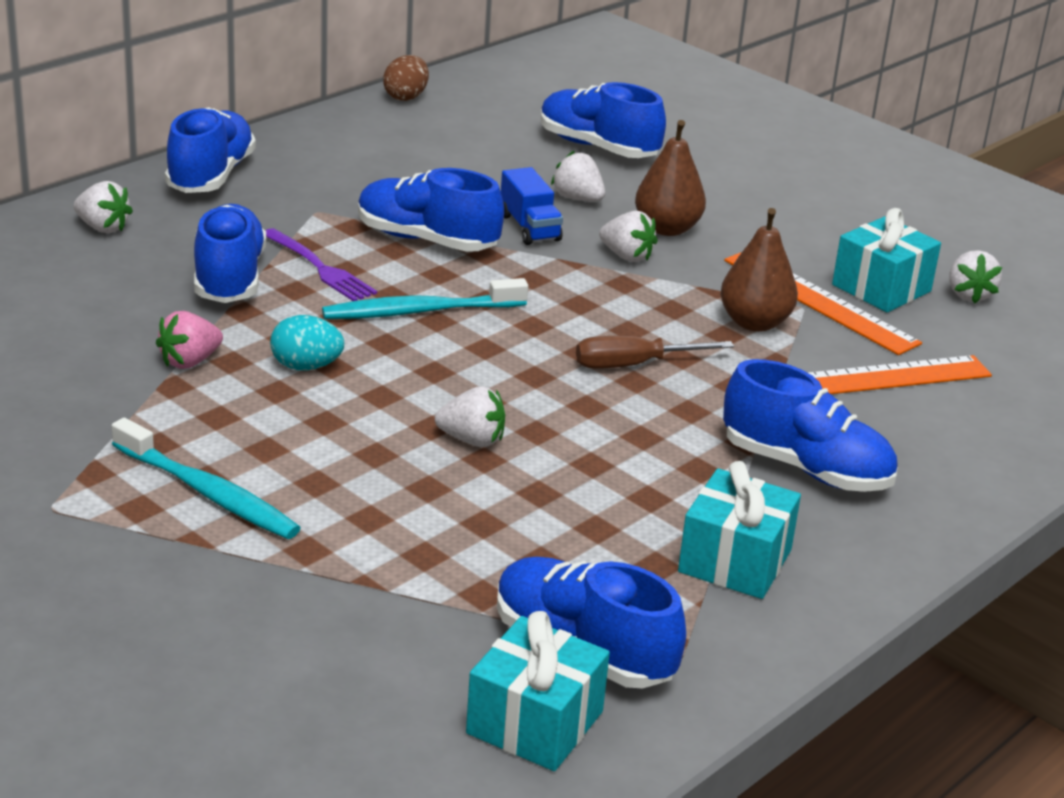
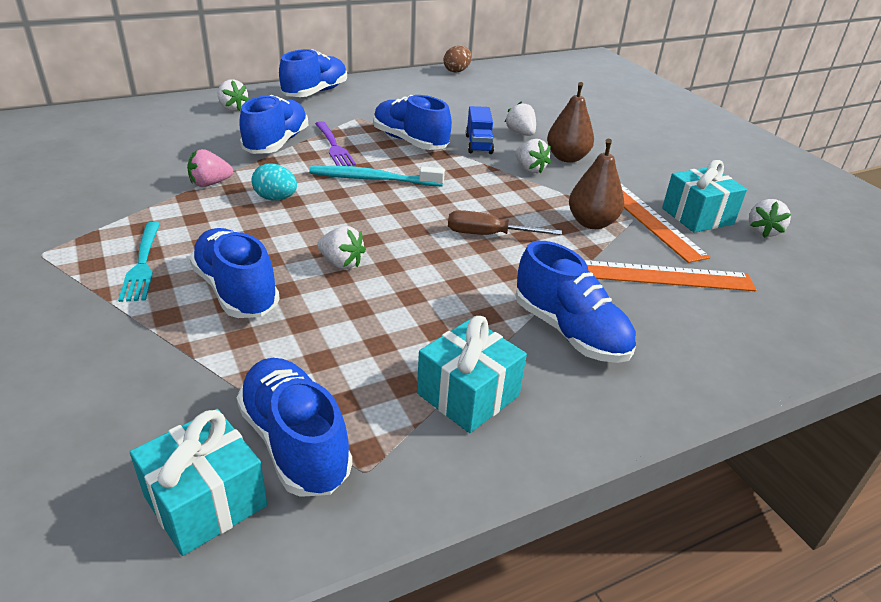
camera: 20 degrees right, 5 degrees up
(208, 493) = (142, 264): turquoise toothbrush -> turquoise fork
(597, 147) = (552, 109): blue shoe -> blue shoe (236, 291)

